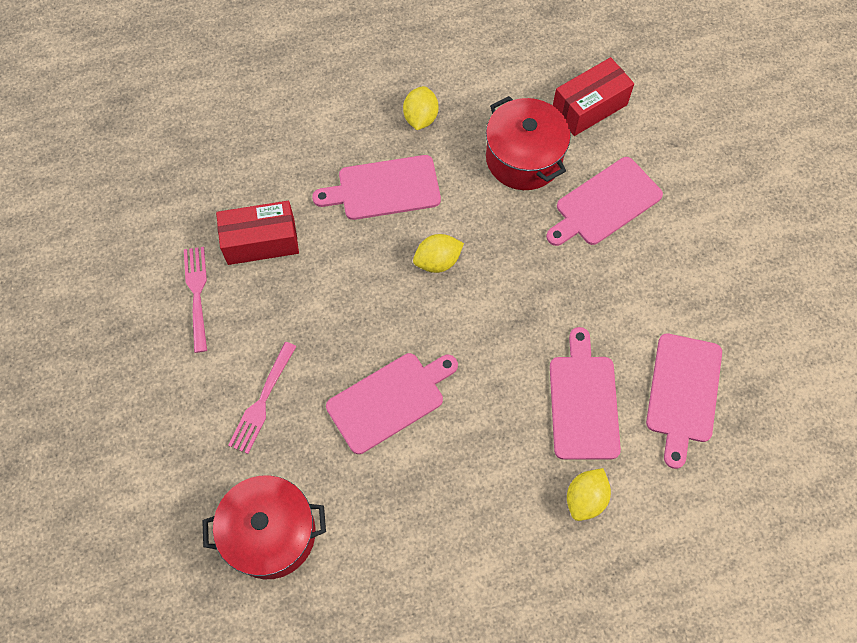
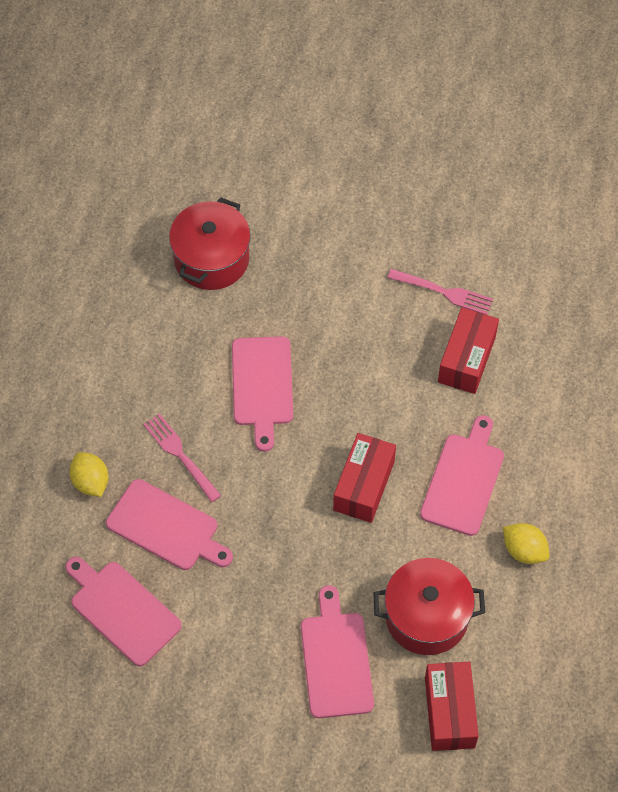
camera: 120 degrees right, 5 degrees down
(262, 400) = (320, 298): pink fork -> pink fork (181, 455)
(437, 261) = (364, 485): yellow lemon -> red box

